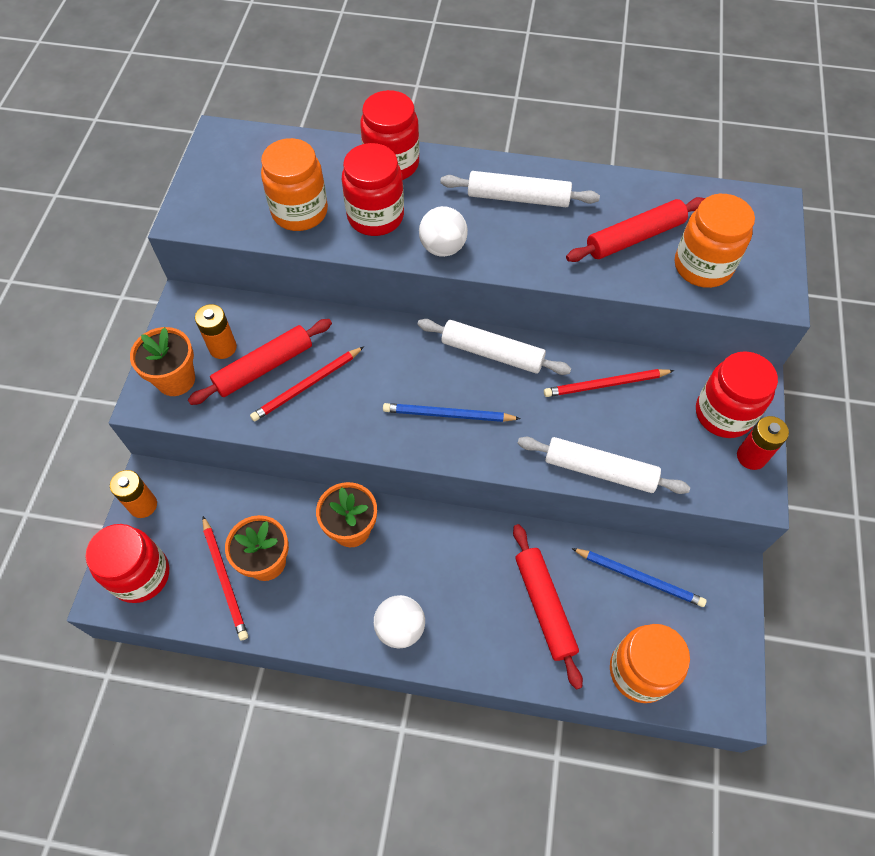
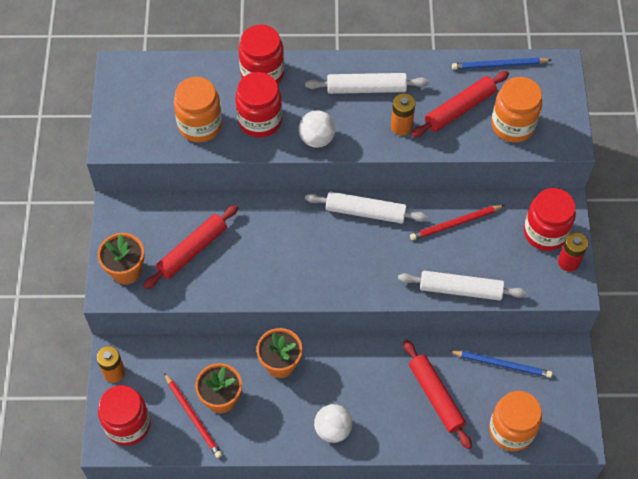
camera: 10 degrees left, 0 degrees up
(223, 347) = (156, 240): orange battery -> orange battery (401, 126)
(307, 386) = (229, 260): red pencil -> none
(448, 415) = (341, 265): blue pencil -> blue pencil (499, 65)

